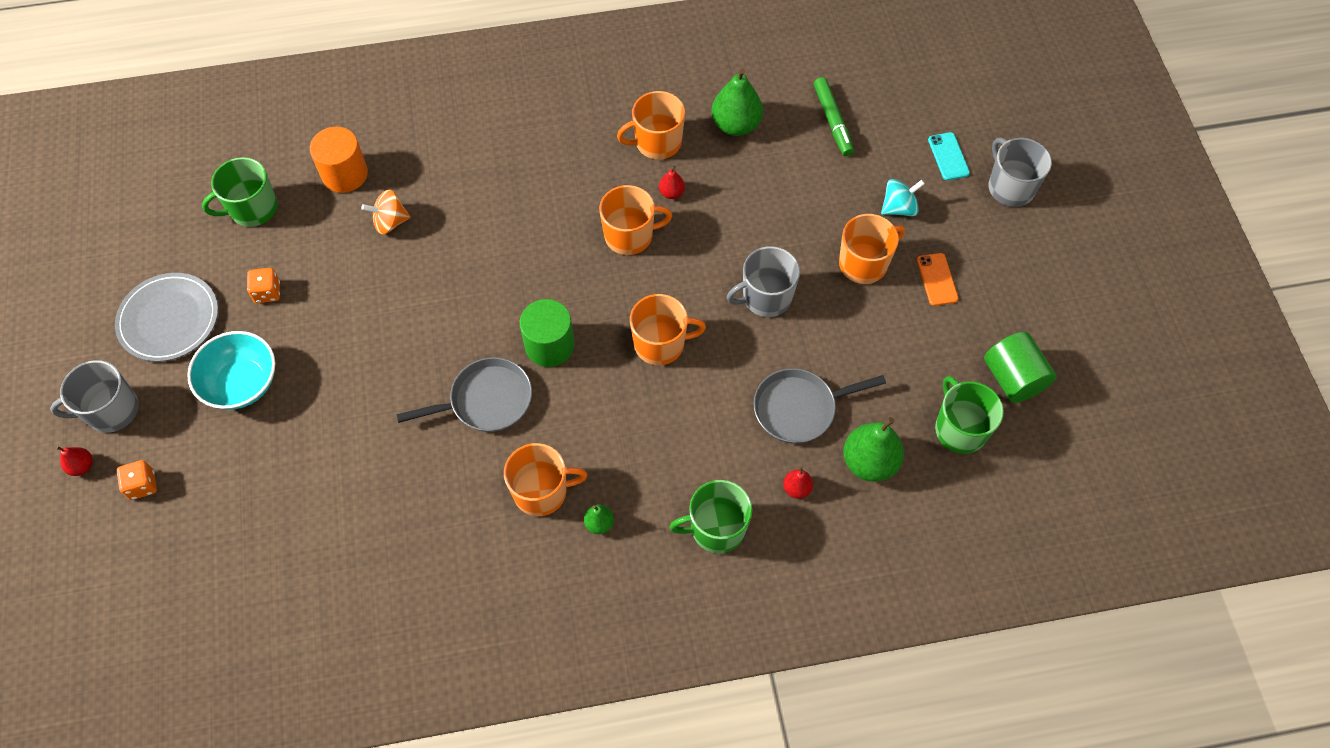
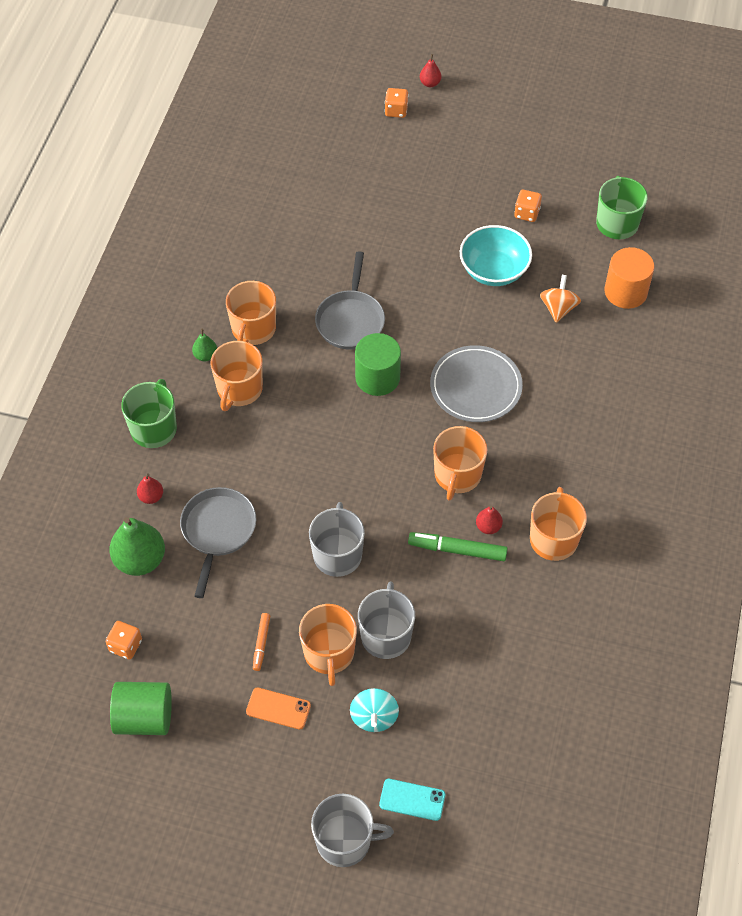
camera: 115 degrees right, 5 degrees down
(111, 410) = (467, 106): grey mug -> grey mug (386, 635)
(169, 319) = (531, 151): grey plate -> grey plate (476, 386)
(242, 383) = (450, 180): turquoise bowl -> turquoise bowl (493, 270)
(660, 343) = (335, 455): orange mug -> orange mug (239, 389)
(736, 125) = (544, 616): green pear -> none
(832, 121) = (509, 709): green marker -> green marker (457, 550)
(888, 319) = (261, 643): none -> orange marker
(959, 429) = (125, 645): green mug -> orange dice

